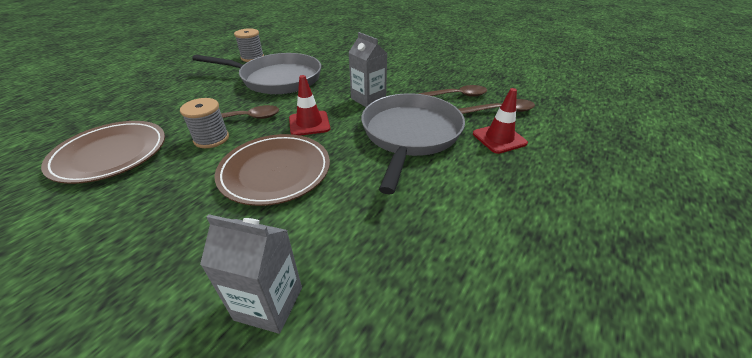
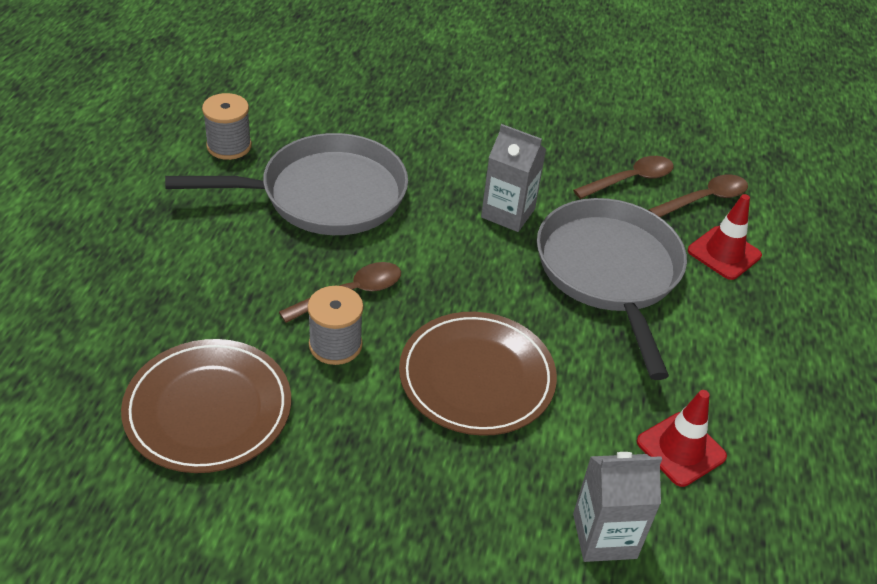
camera: 25 degrees left, 5 degrees up
(309, 123) = (456, 282): red traffic cone -> red traffic cone (681, 449)

